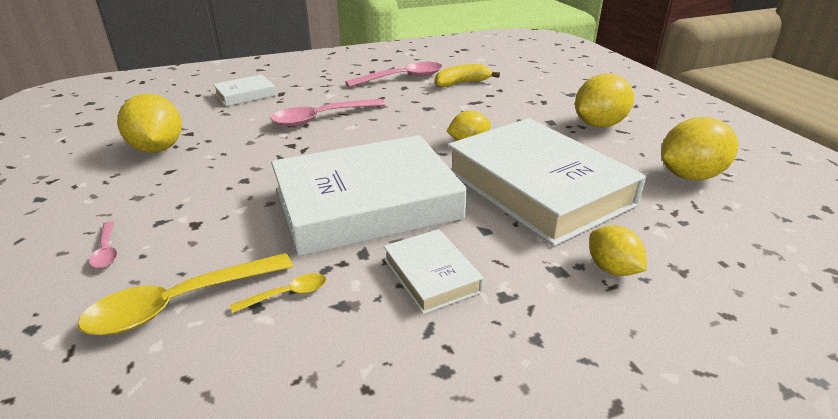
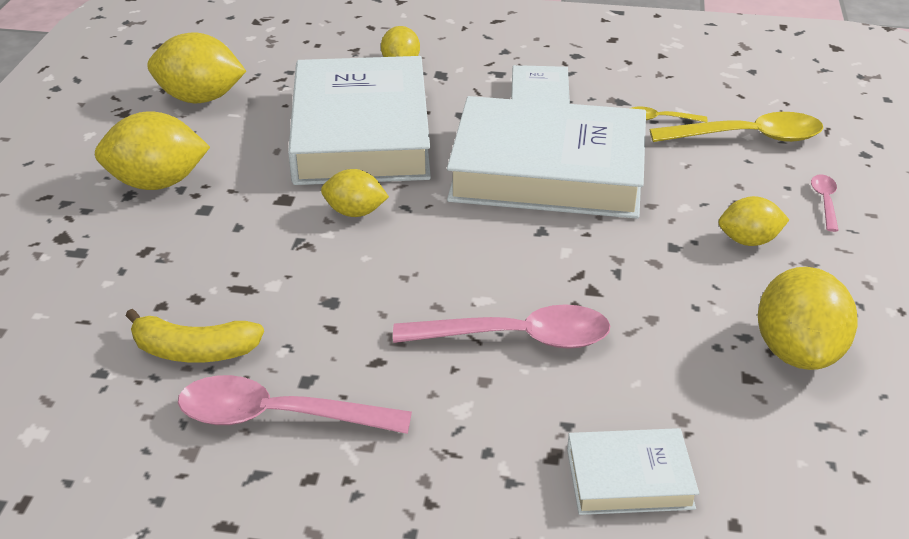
camera: 150 degrees left, 5 degrees up
(185, 199) = (748, 241): none -> yellow lemon

